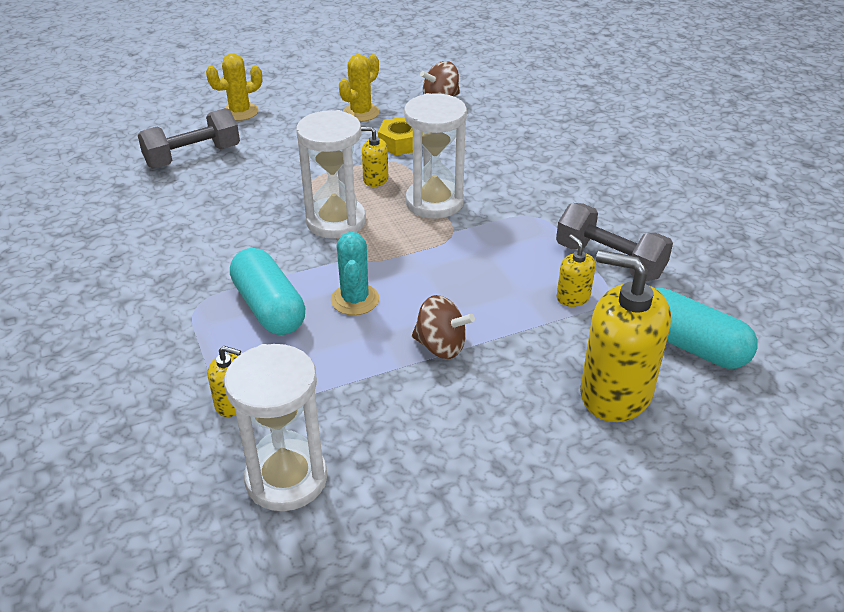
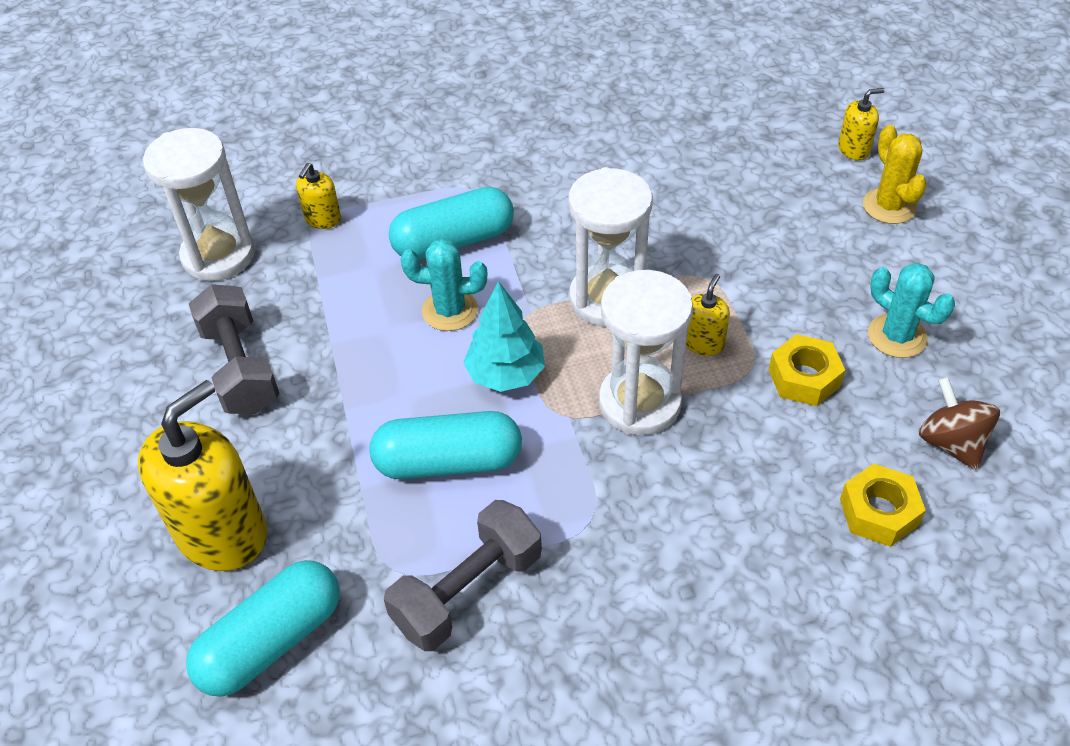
camera: 100 degrees right, 10 degrees up
(193, 156) = (768, 169): grey dumbbell -> grey dumbbell (240, 368)
(361, 113) = (897, 336): yellow cactus -> turquoise cactus
(420, 263) = (506, 374): none -> turquoise tree
(441, 346) = (350, 380): brown spinning top -> none
(495, 121) = (878, 512): none -> yellow nut
(508, 282) = (448, 461): none -> turquoise capsule
(573, 297) = (400, 527): yellow soap dispenser -> yellow soap dispenser (854, 149)

